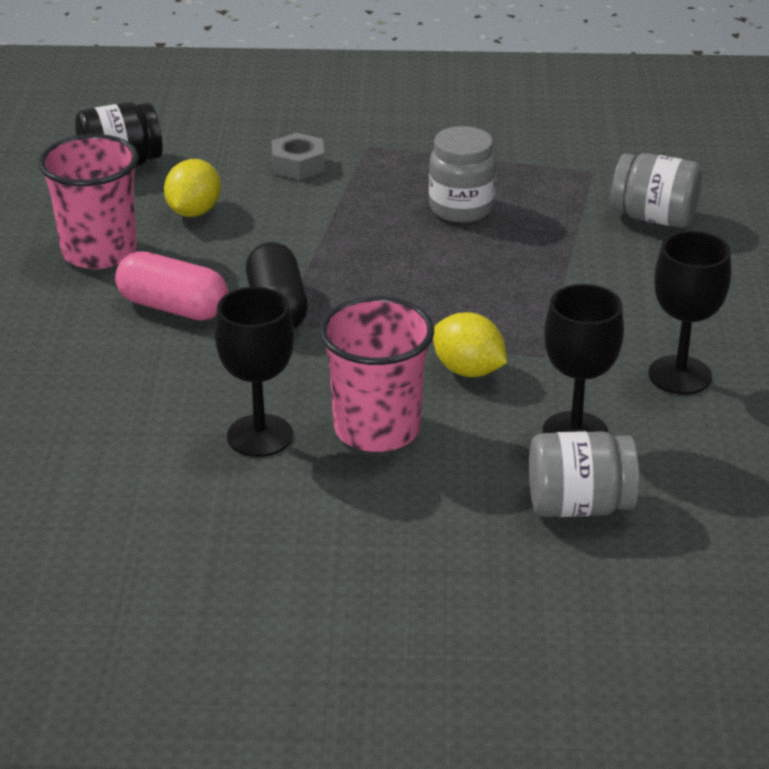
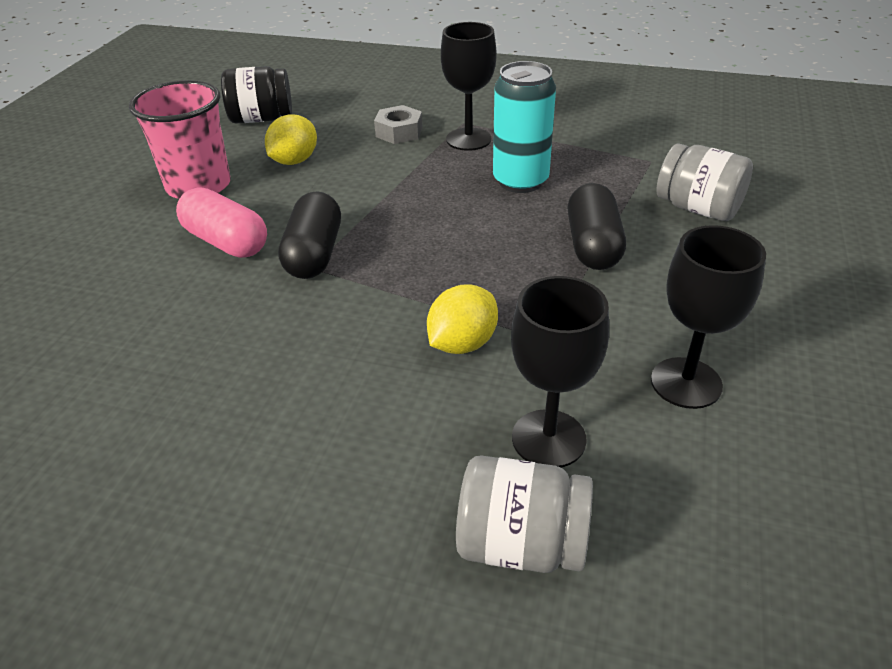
camera: 15 degrees right, 5 degrees up
(260, 436) = (223, 387): black goblet -> black goblet (468, 139)
(377, 429) = (341, 398): pink cup -> none
(461, 208) = (520, 181): grey jar -> turquoise can
(468, 370) = (462, 343): yellow lemon -> yellow lemon turned 75 degrees clockwise
(560, 267) = (593, 245): none -> black capsule

